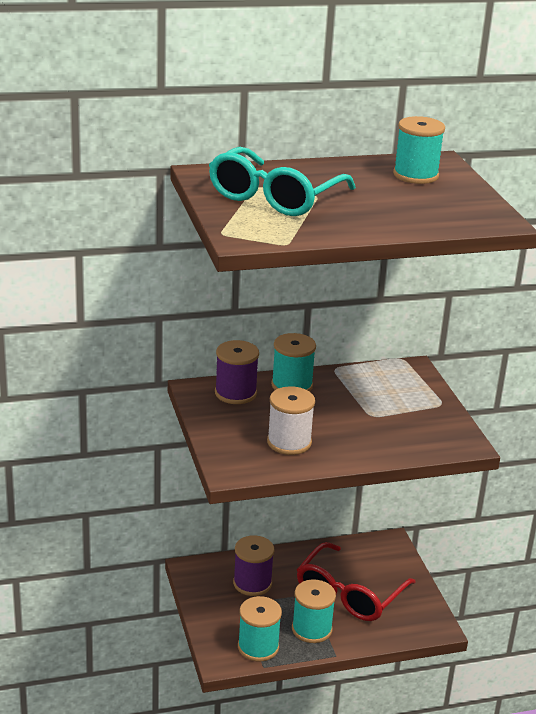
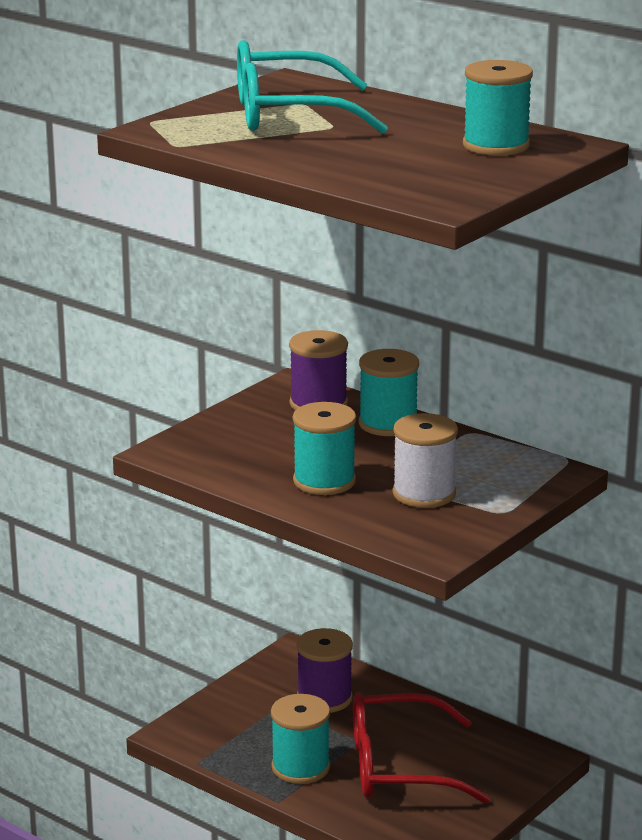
camera: 55 degrees right, 5 degrees down
(258, 647) = (224, 746): turquoise spool -> turquoise spool (324, 481)
(289, 442) = (267, 460): white spool -> white spool (424, 493)

